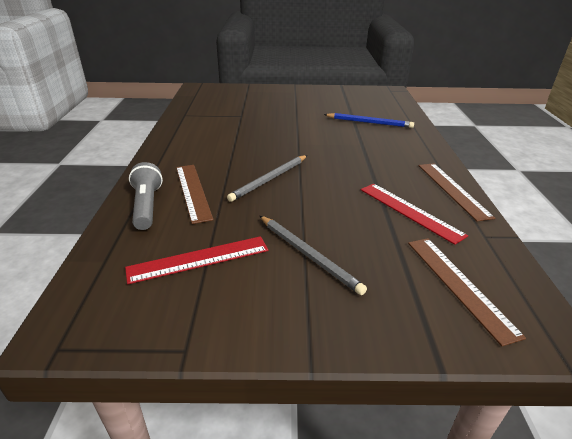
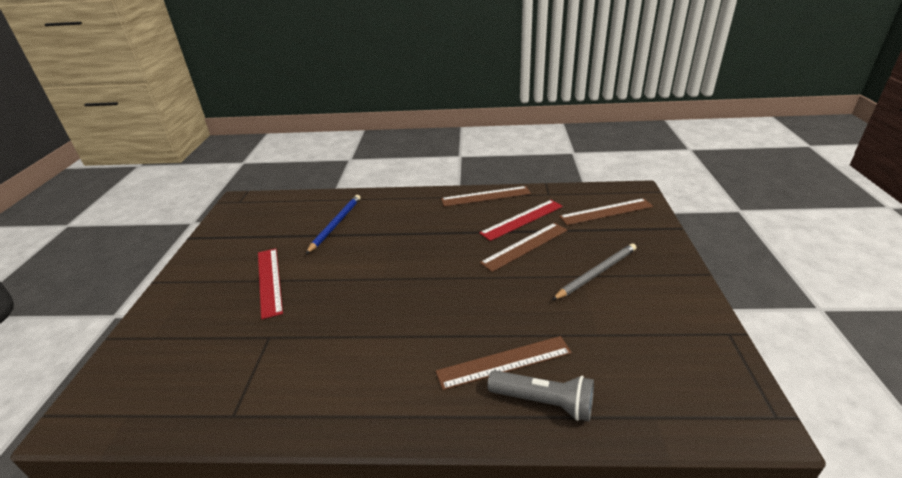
camera: 85 degrees left, 0 degrees up
(147, 206) = (543, 402): grey flashlight -> grey flashlight turned 150 degrees counterclockwise
(199, 259) = (626, 339): red ruler -> red ruler (269, 281)
(270, 179) = (471, 299): grey pencil -> none
(354, 210) = (525, 246): none -> brown ruler

